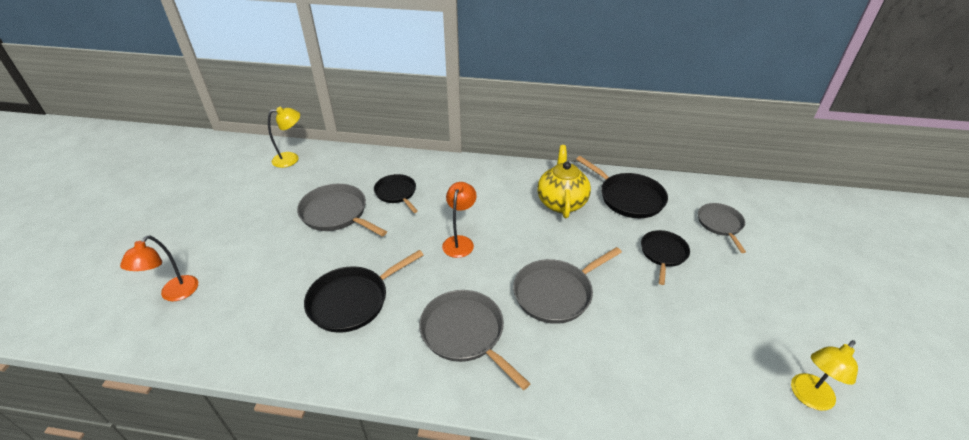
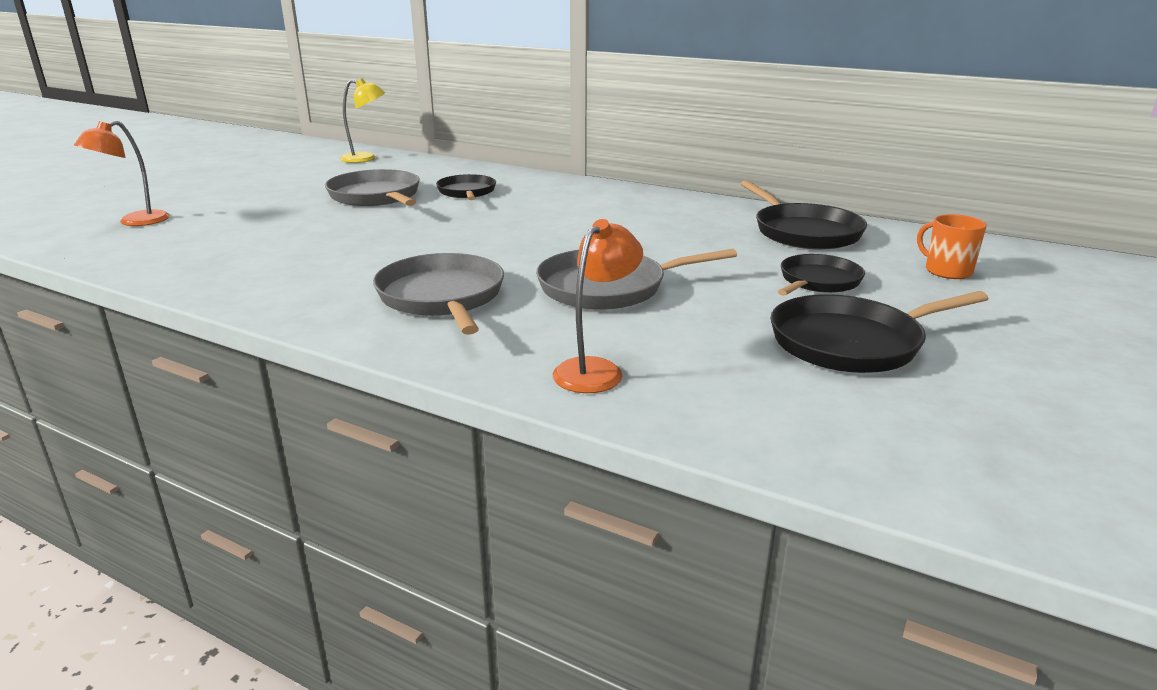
camera: 20 degrees right, 15 degrees down
(352, 301) = (324, 253): black pan -> black pan (851, 342)
(460, 242) = (511, 233): orange lamp -> orange lamp (596, 370)
(561, 202) = (692, 224): yellow teapot -> none
(720, 224) = (947, 271): grey pan -> orange mug
(808, 397) = (977, 449): yellow lamp -> none

